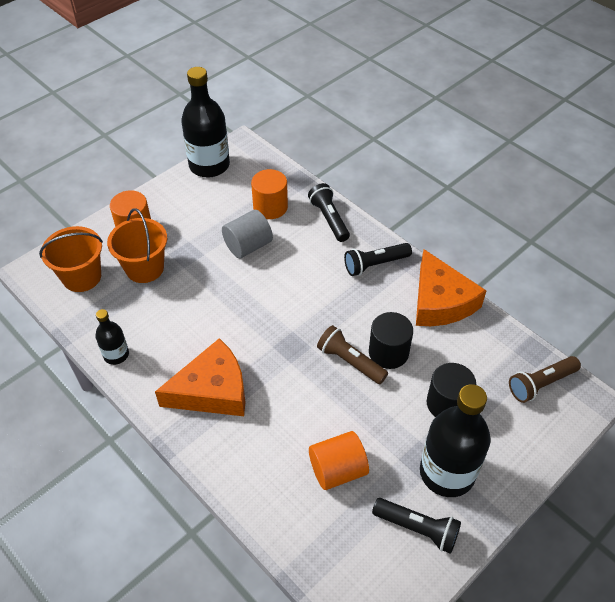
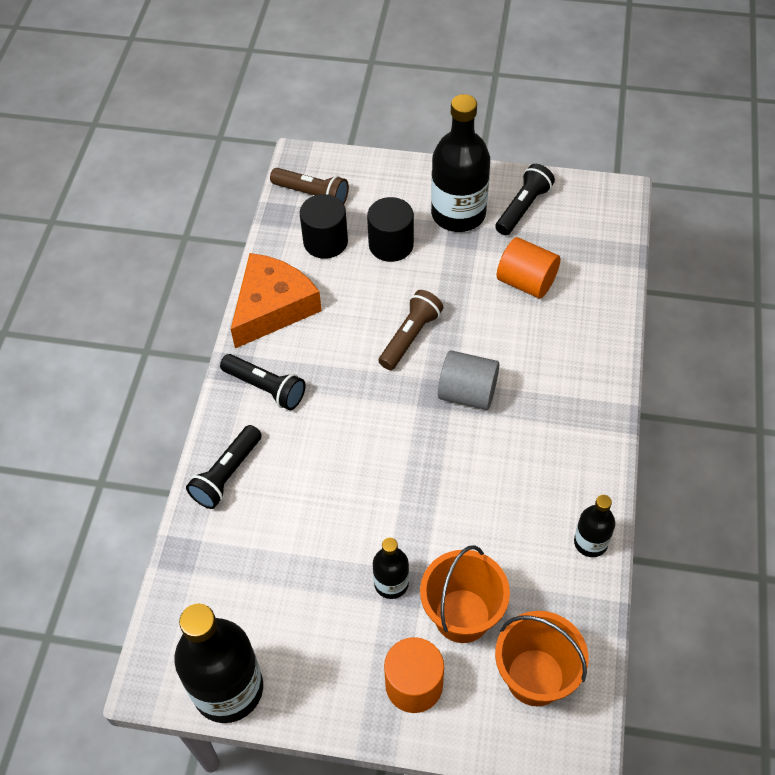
camera: 125 degrees left, 5 degrees up
(194, 250) = (391, 583): none -> black bottle
(212, 390) = (544, 424): orange cheese -> none
(248, 246) = (337, 529): grey cylinder -> grey cylinder (467, 393)
(270, 207) = (253, 552): orange cylinder -> none
(350, 361) = (410, 337): brown flashlight -> brown flashlight turned 150 degrees counterclockwise
(388, 352) = (373, 314): black cylinder -> black cylinder (325, 241)
(417, 529) = (523, 208): black flashlight -> black flashlight turned 45 degrees clockwise

